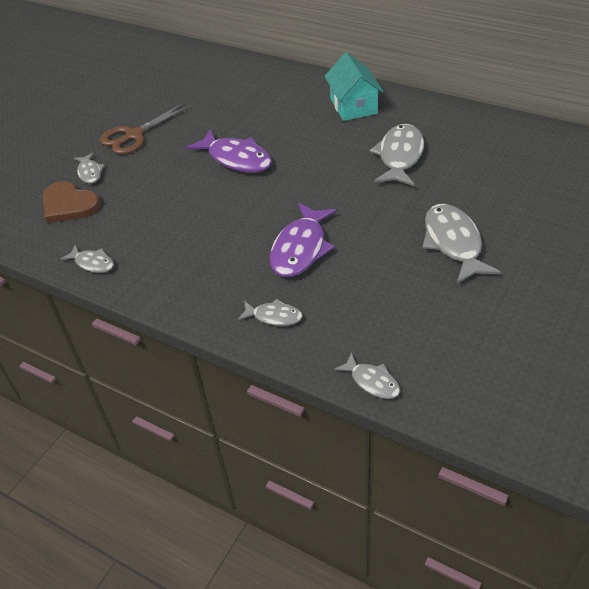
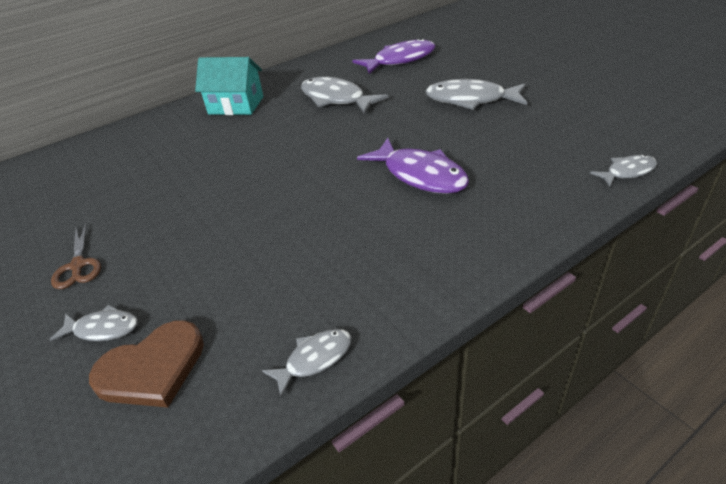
camera: 65 degrees left, 5 degrees down
(134, 135) = (78, 265): brown scissors -> brown scissors, size x0.65
(236, 159) = (232, 188): purple fish -> purple fish (400, 60)
(274, 316) = (513, 211): grey fish -> none

